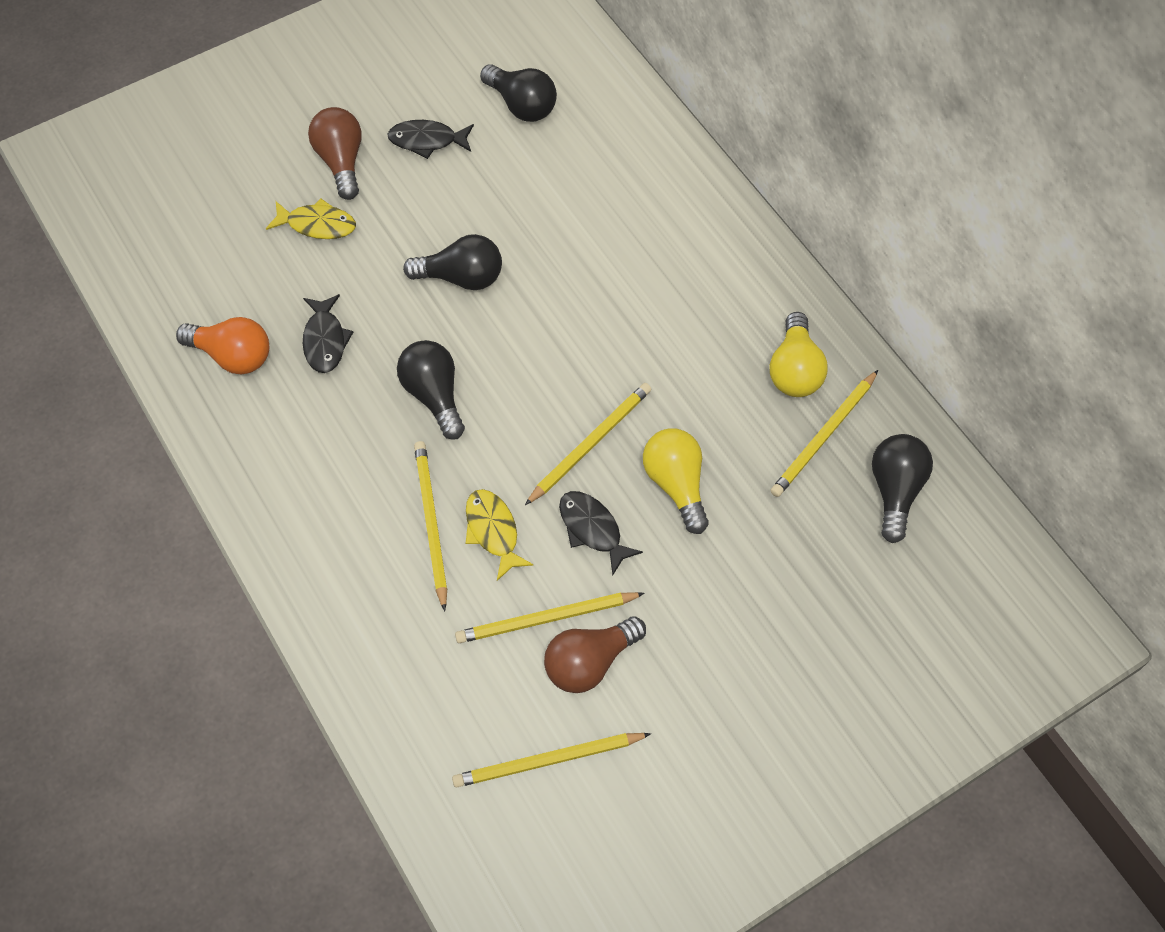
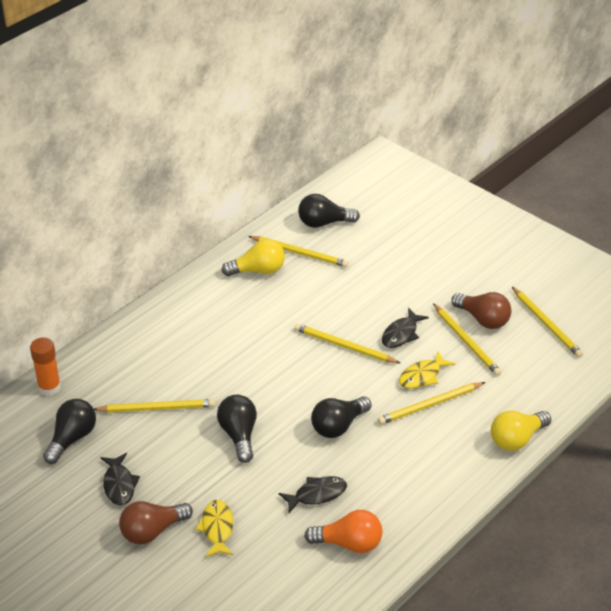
camera: 105 degrees left, 20 degrees down
(232, 356) = (349, 543): orange light bulb -> orange light bulb turned 90 degrees clockwise
(543, 197) = (157, 408): none -> yellow pencil
(620, 93) = (49, 387): none -> orange glue stick
(676, 484) = (356, 305): yellow light bulb -> yellow light bulb (517, 439)

